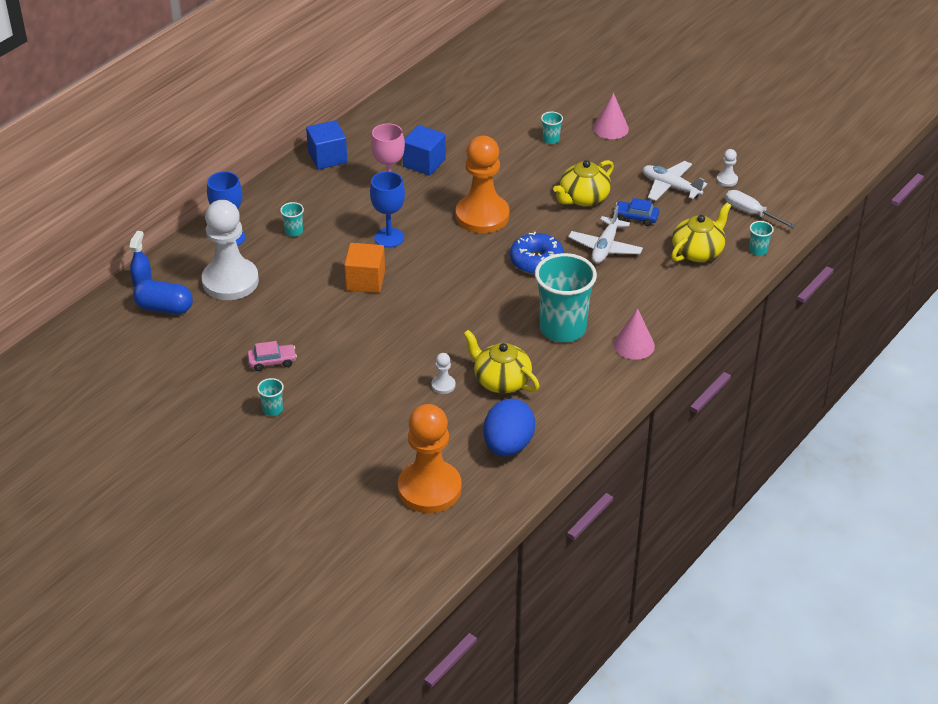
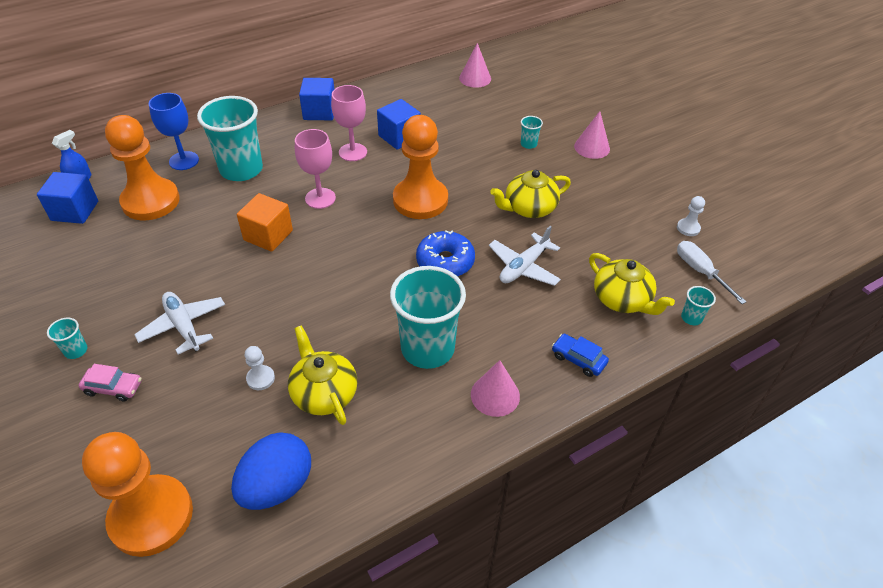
camera: 20 degrees right, 5 degrees up
(164, 308) = (75, 211): blue capsule -> blue cube
(230, 281) = (151, 201): white pawn -> orange pawn
(272, 361) = (119, 295): pink car -> pink car (113, 388)
(294, 231) = (241, 169): turquoise cup -> turquoise cup, size x2.43
(389, 237) = (320, 198): blue goblet -> pink goblet
(461, 85) = (475, 78): none -> pink cone
(636, 217) = (572, 243): blue car -> blue car (578, 359)
(670, 187) = (624, 220): white plane -> white plane (183, 326)
(698, 251) = (622, 300): yellow teapot -> yellow teapot turned 75 degrees clockwise

